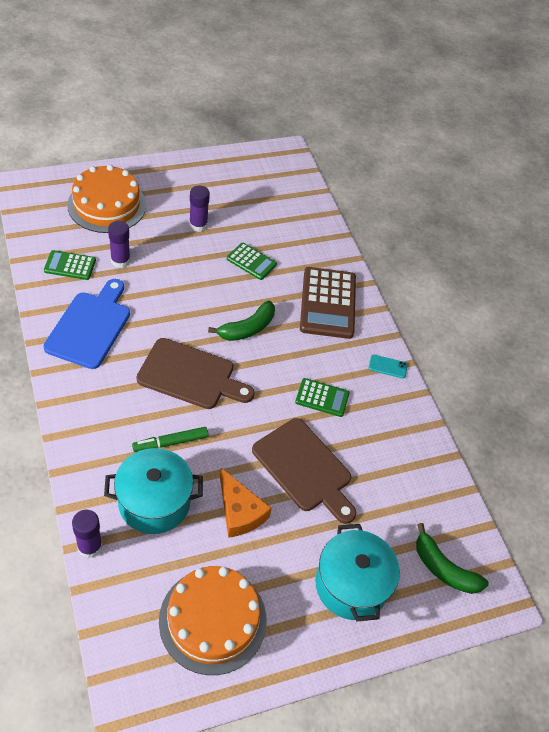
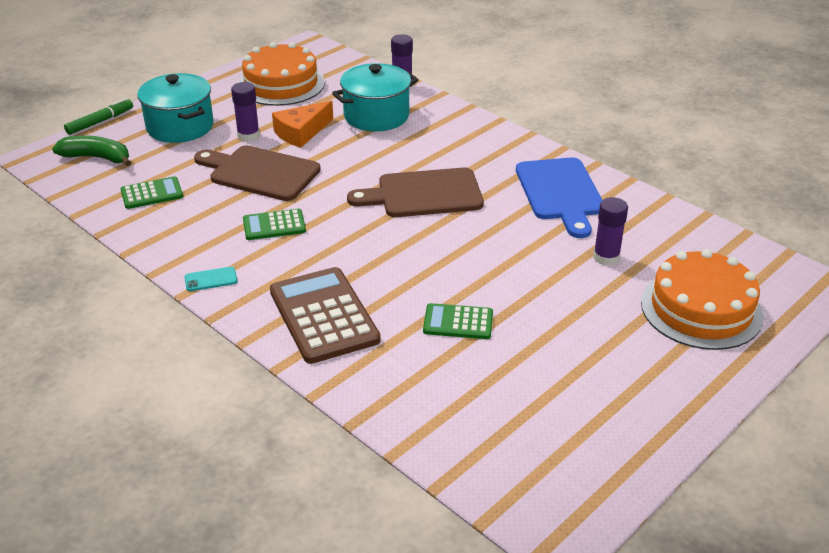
camera: 160 degrees right, 15 degrees down
(70, 265) = (649, 231): green calculator -> green calculator (152, 193)
(170, 442) = (397, 148): green marker -> green marker (100, 122)
(198, 225) = (567, 337): purple glue stick -> purple glue stick (248, 135)
(239, 512) = (301, 132): orange cheese -> orange cheese turned 75 degrees counterclockwise
(247, 328) = (401, 252): green banana -> none

